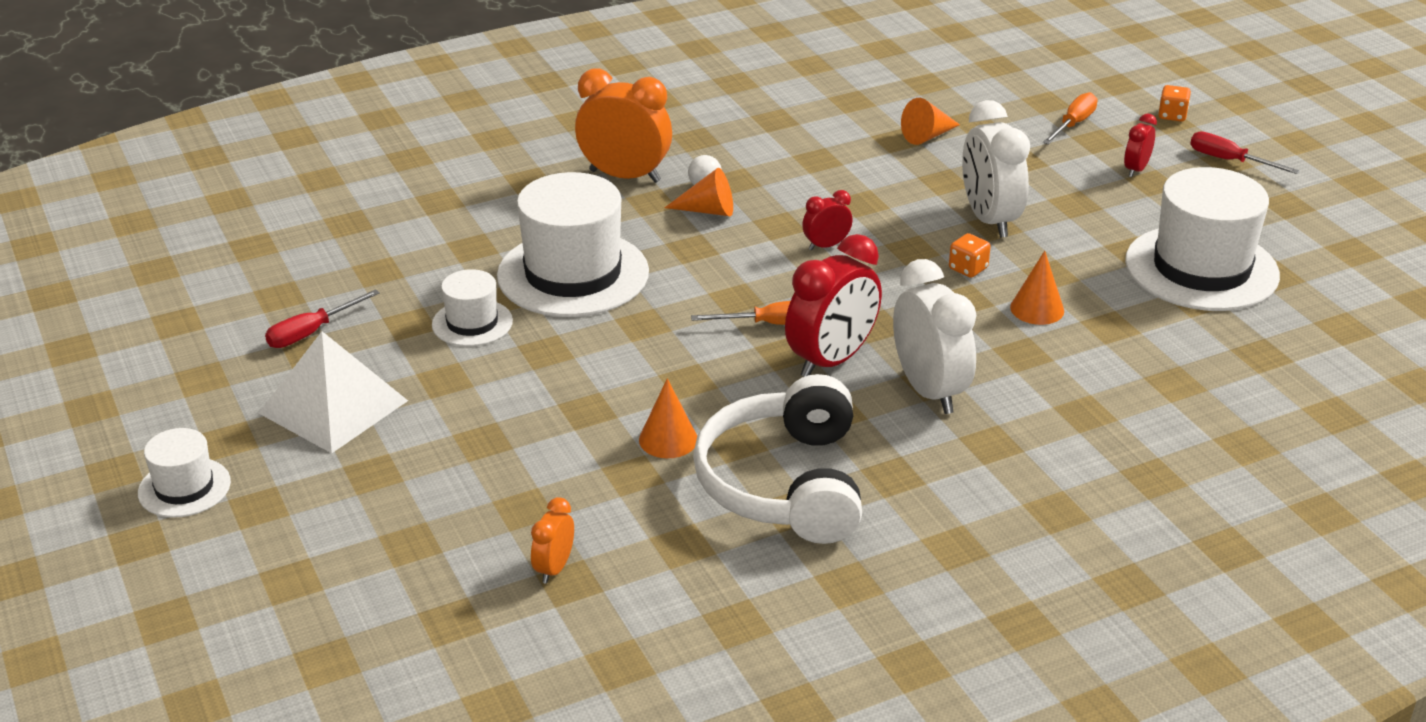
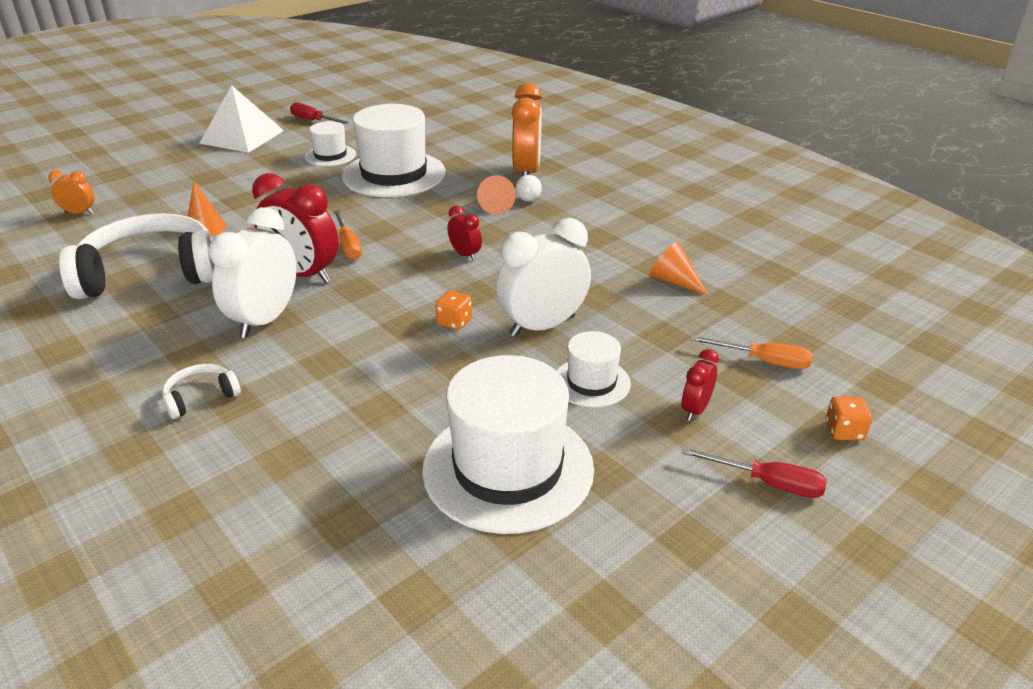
camera: 75 degrees right, 0 degrees up
(184, 487) = (172, 119): white hat -> white hat (591, 382)
(929, 391) = (265, 320): white clock -> white clock turned 150 degrees clockwise
(1037, 309) = (398, 364): orange cone -> none
(1072, 435) = (201, 397): none -> white headphones
(1136, 170) = (695, 409): red clock -> red clock turned 75 degrees counterclockwise
(1229, 160) = (768, 483): red screwdriver -> red screwdriver turned 90 degrees clockwise

